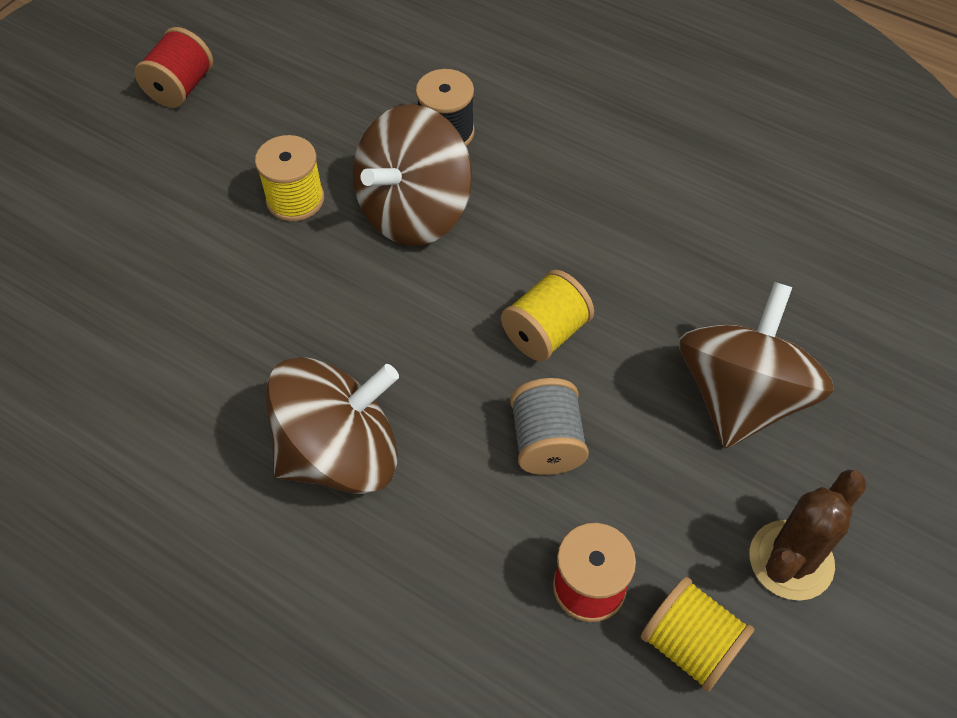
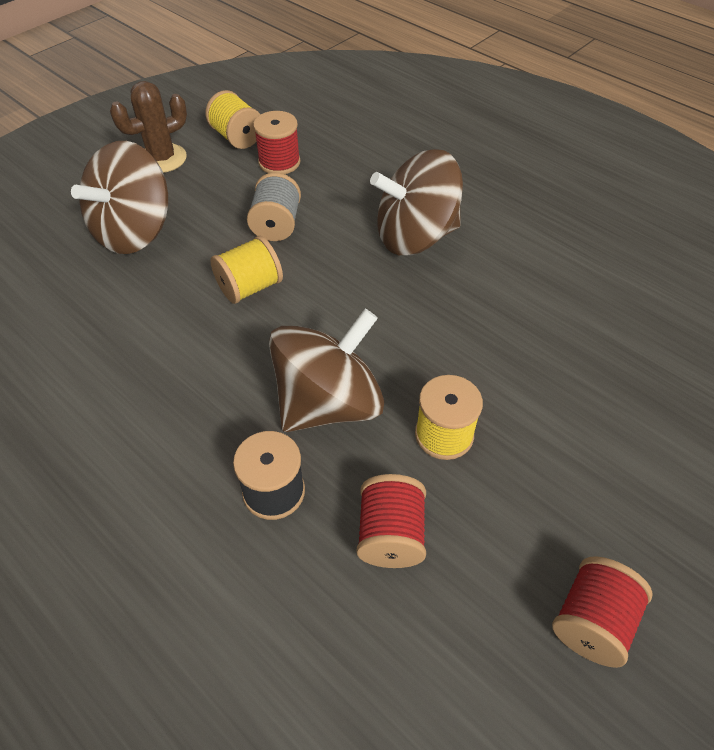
camera: 170 degrees left, 5 degrees down
(339, 117) = (390, 535): none -> red spool

